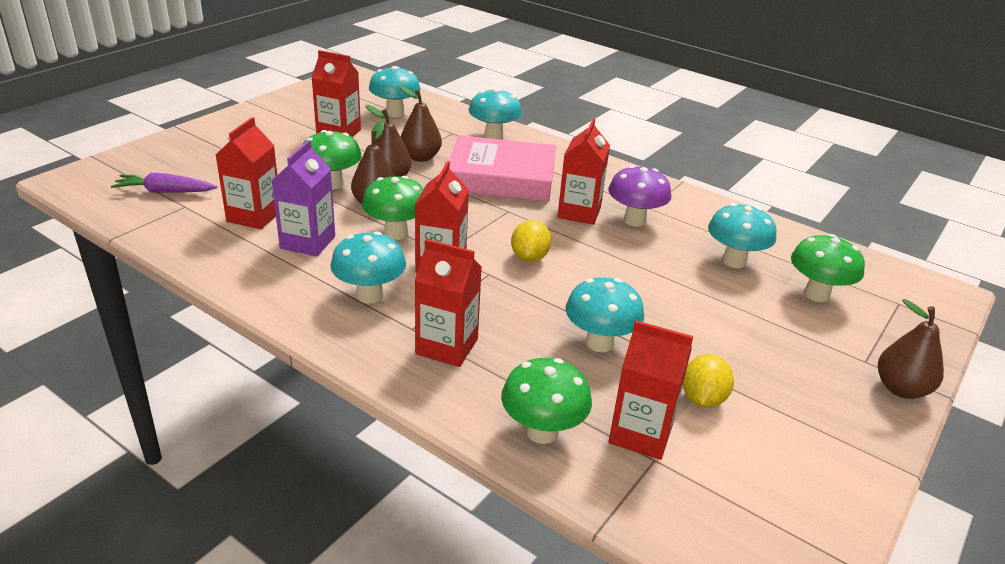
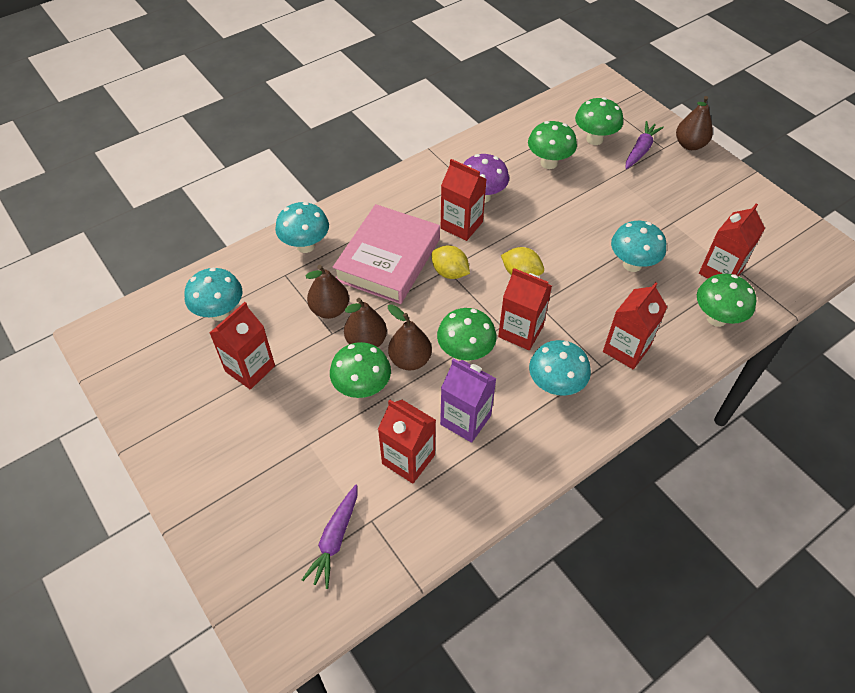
camera: 70 degrees left, 20 degrees up
(702, 399) = (692, 233): yellow lemon -> yellow lemon (450, 272)
(734, 261) = (549, 163): turquoise mushroom -> green mushroom
(836, 338) = (640, 150): none -> purple carrot

